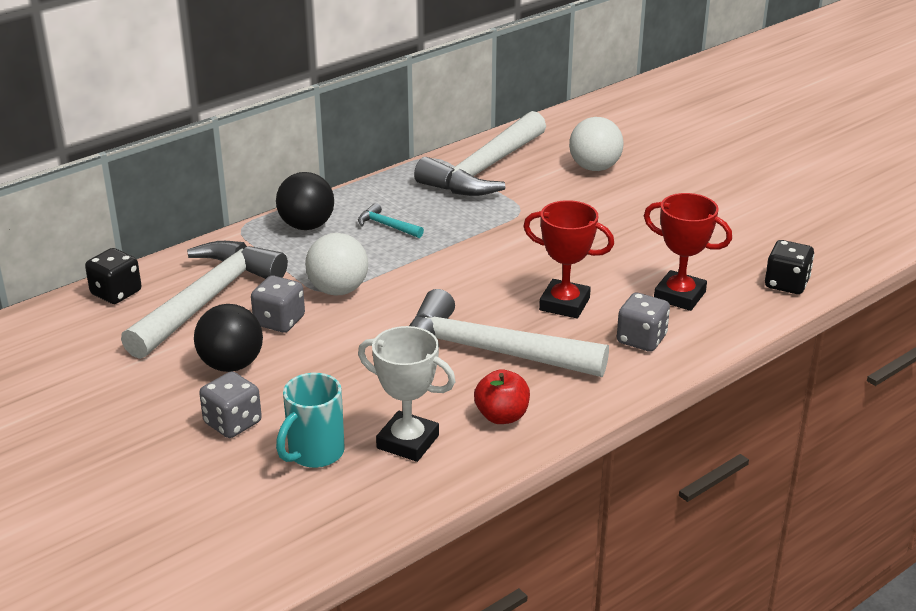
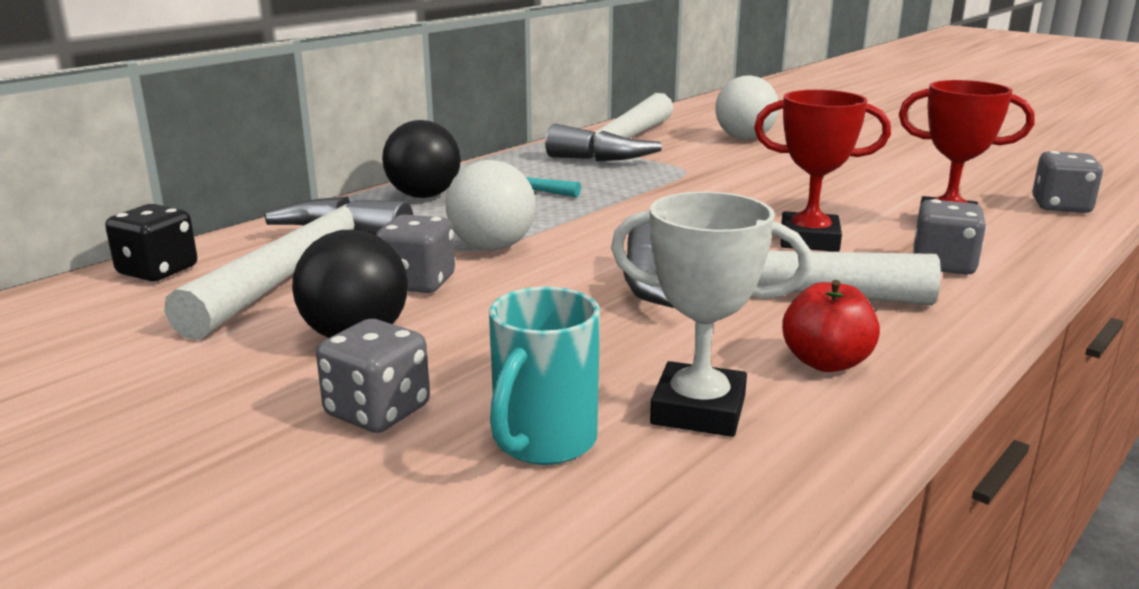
camera: 10 degrees left, 10 degrees down
(786, 284) = (1061, 206): black dice -> grey dice

